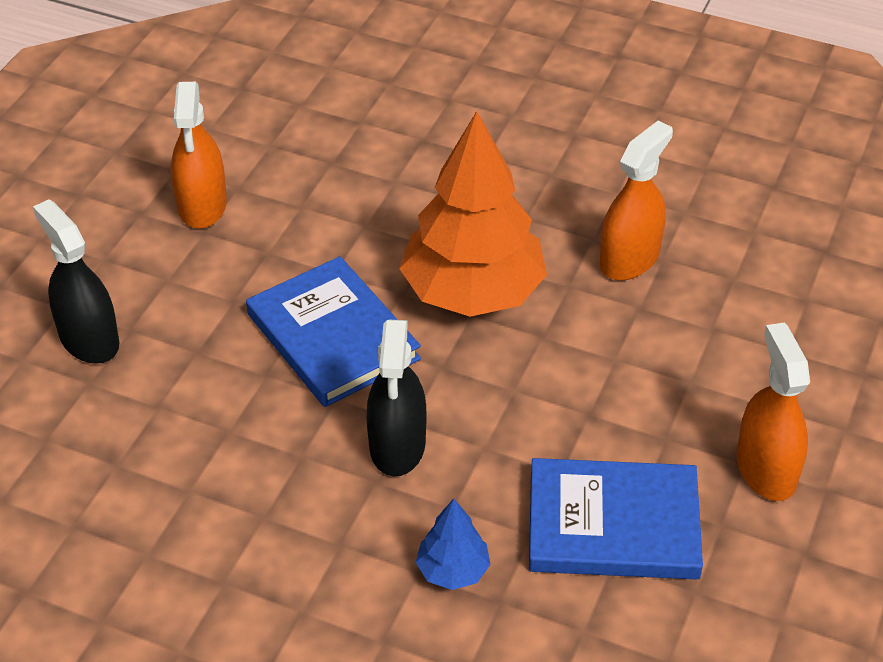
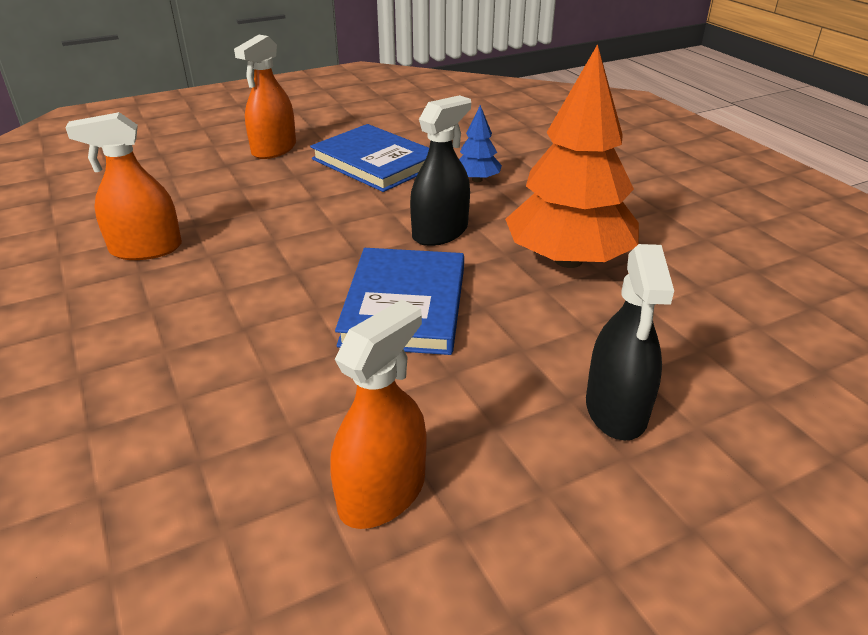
camera: 140 degrees left, 10 degrees down
(473, 292) = (271, 282): orange tree -> orange tree (568, 260)

